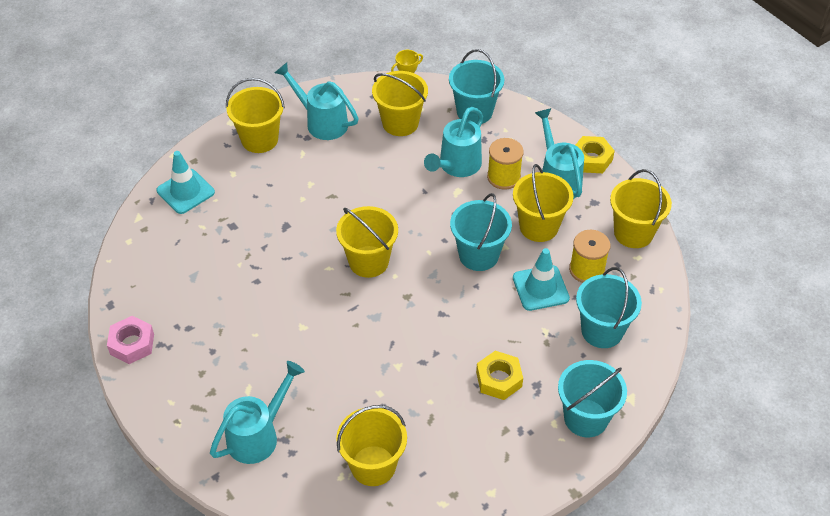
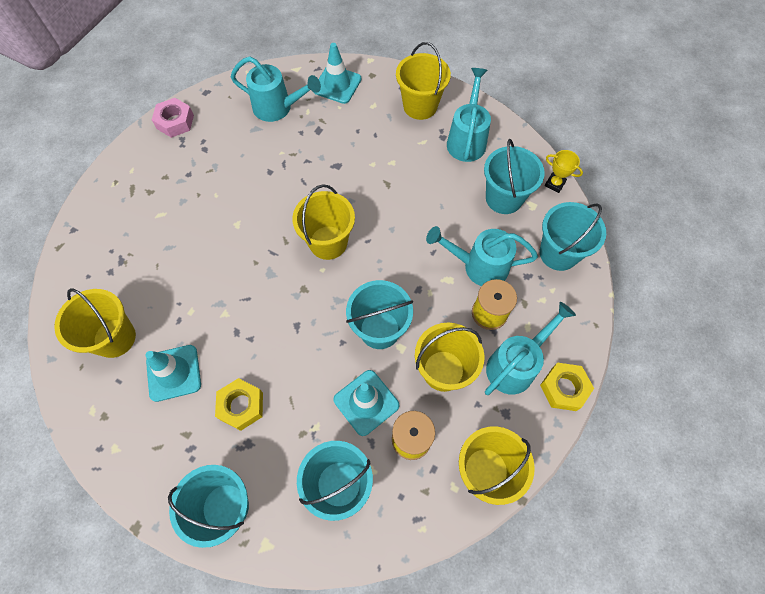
camera: 65 degrees right, 15 degrees up
(258, 435) = (119, 241): turquoise watering can -> turquoise watering can (277, 108)
(400, 123) = (504, 198): yellow bucket -> turquoise bucket
(438, 424) = (174, 373): none -> turquoise traffic cone

